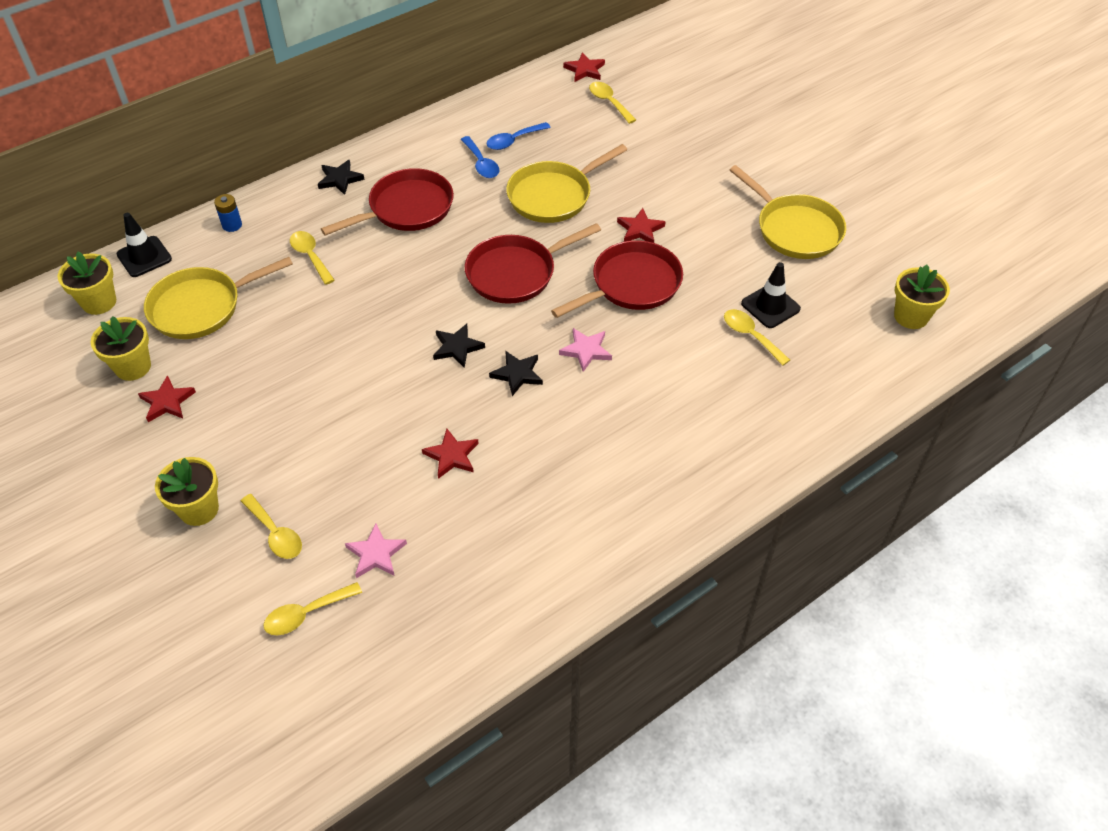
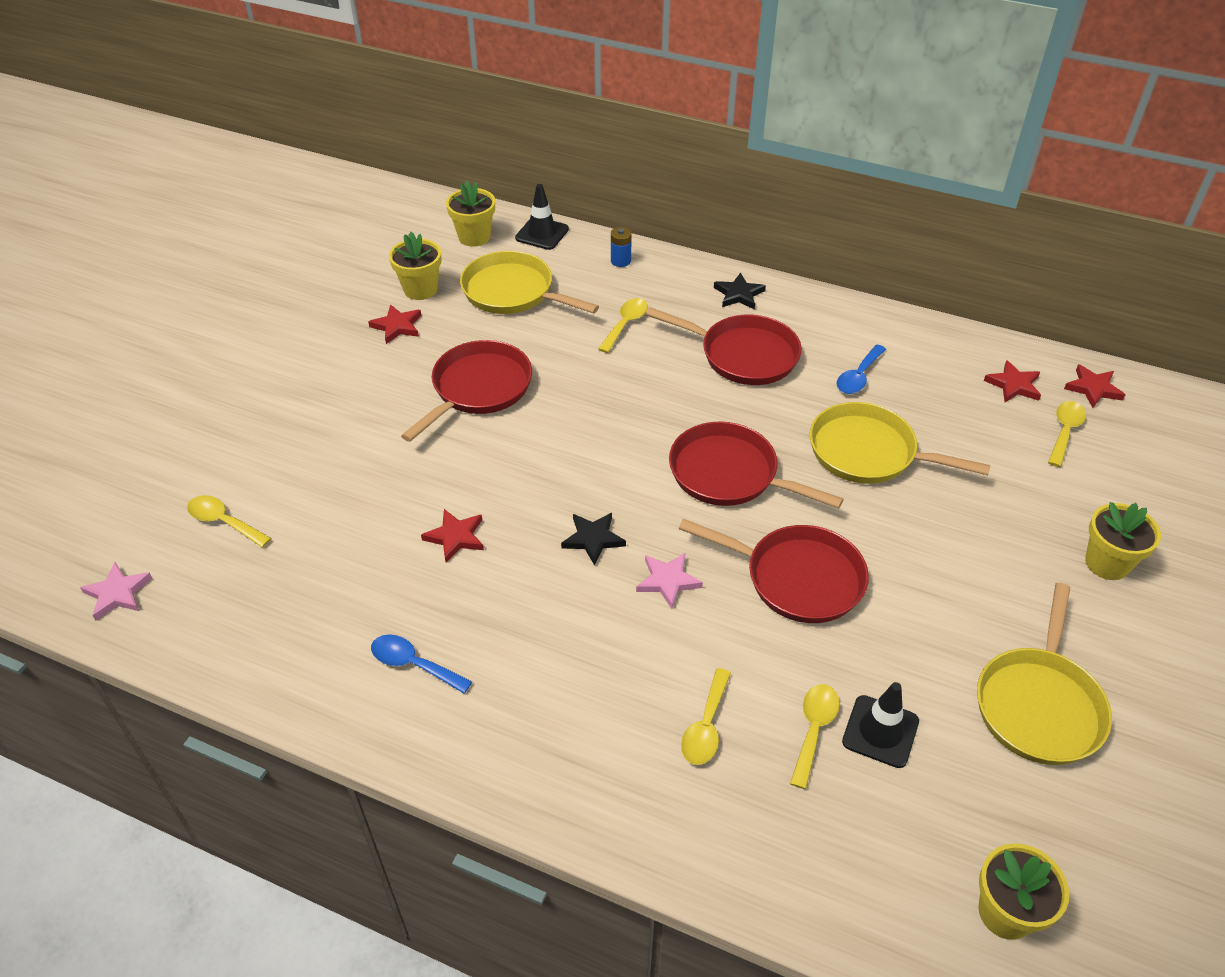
camera: 60 degrees right, 5 degrees down
(199, 509) = (298, 401): yellow flower pot -> yellow flower pot (1107, 563)
(275, 533) = (298, 460): yellow spoon -> yellow spoon (706, 726)
(300, 377) = (478, 389): none -> red pan
(376, 554) = (310, 537): pink star -> pink star (117, 593)
(457, 347) = (593, 477): black star -> none
(513, 140) = (918, 384): blue spoon -> blue spoon (413, 664)
(640, 229) = (889, 549): red star -> red star (1013, 385)

